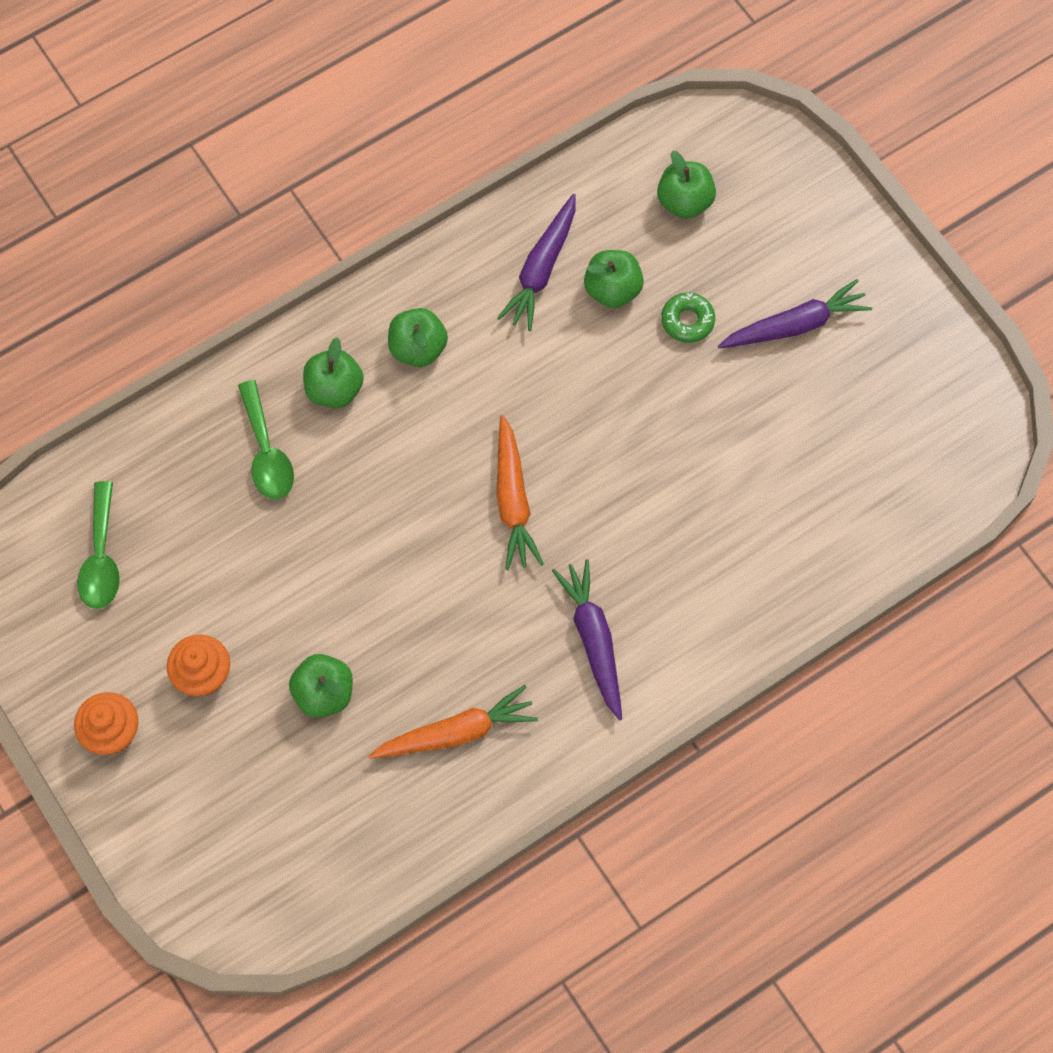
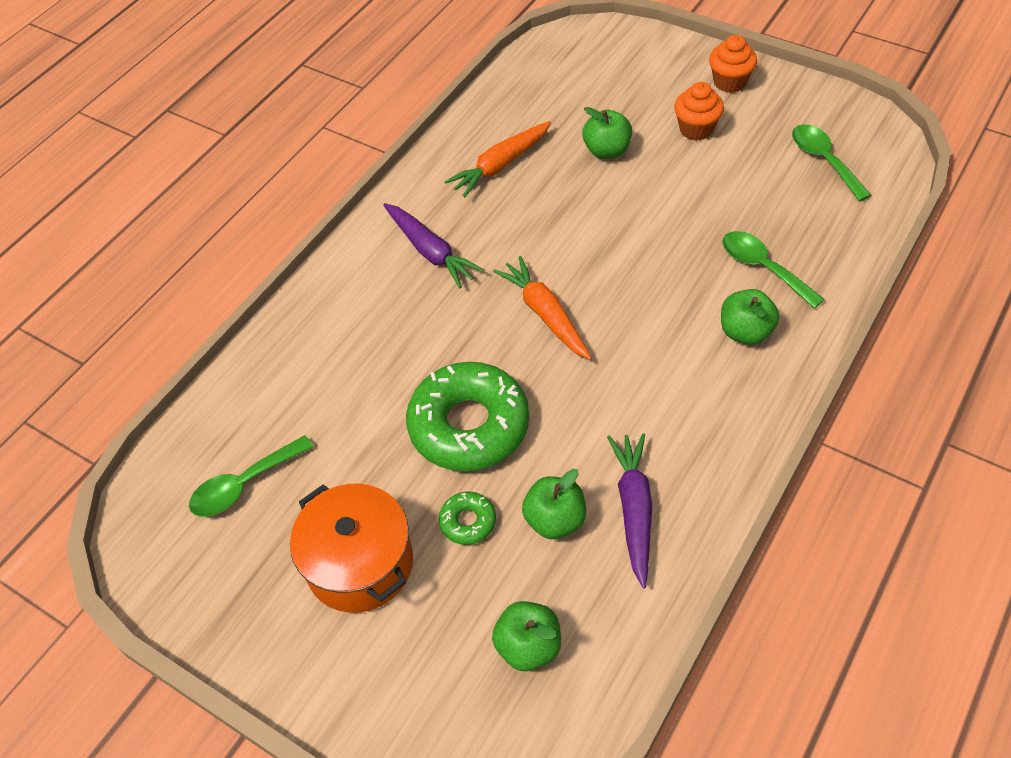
camera: 160 degrees right, 15 degrees down
(418, 348) = (699, 392): green apple -> none
(645, 411) = (469, 425): none -> green donut
(795, 325) = (360, 563): purple carrot -> orange pot
(876, 445) = (244, 484): none -> green spoon

